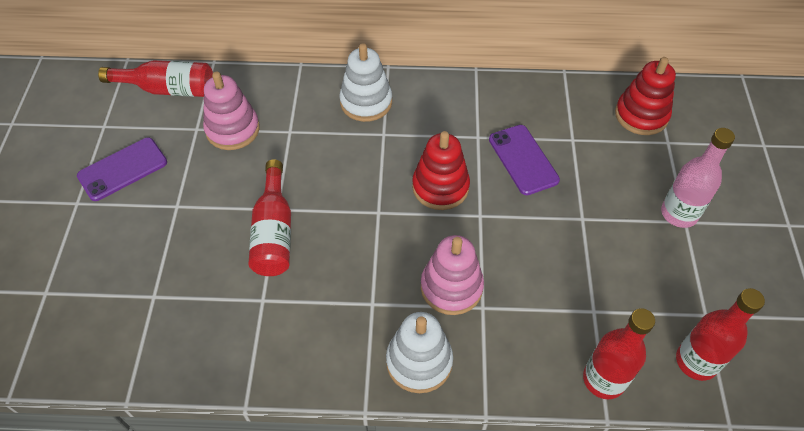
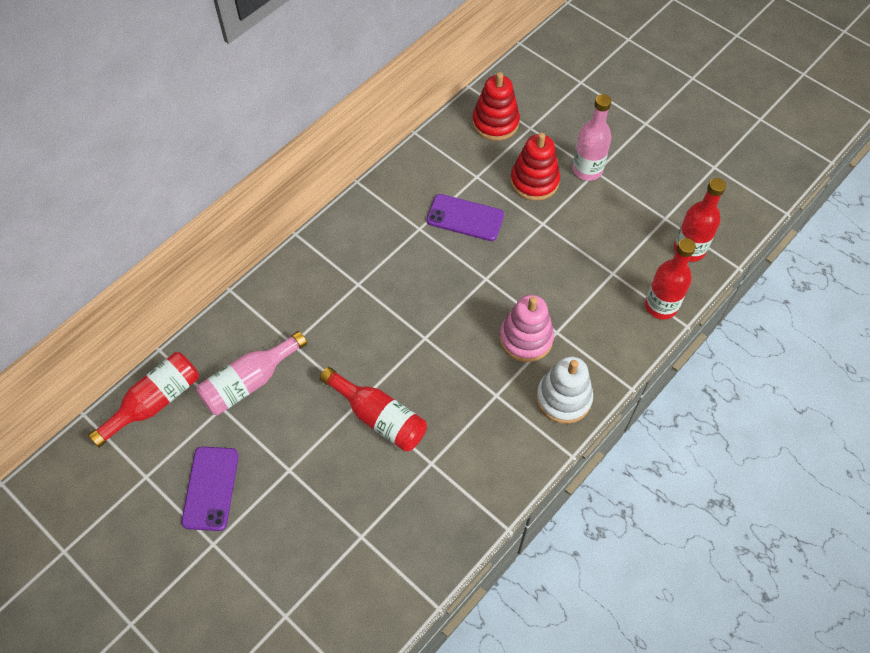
camera: 50 degrees left, 5 degrees up
(232, 129) = (249, 382): pink stacking toy -> pink bottle
(366, 102) = (316, 273): white stacking toy -> none
(440, 187) = (440, 284): red stacking toy -> red stacking toy (534, 181)

